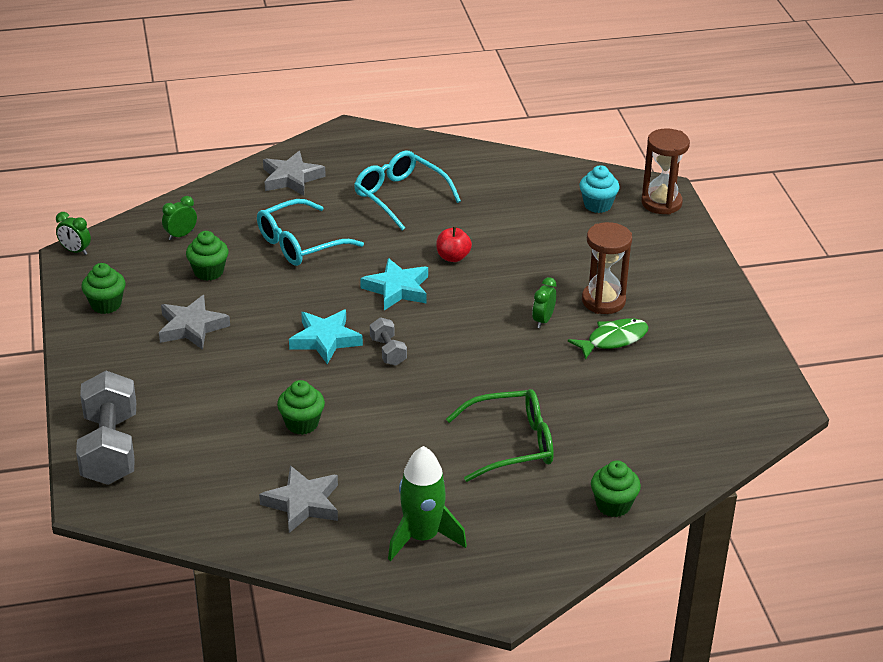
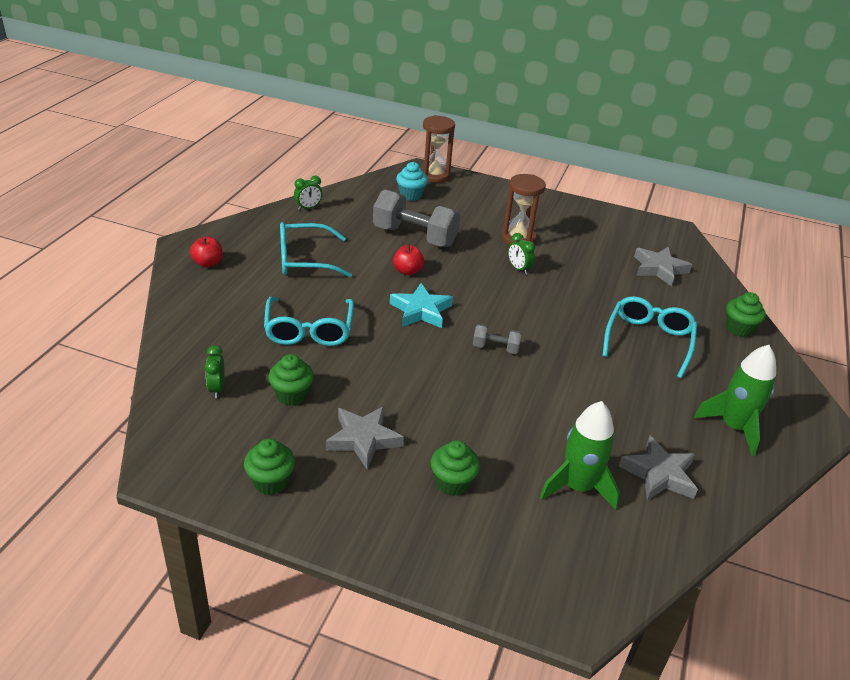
camera: 60 degrees left, 0 degrees up
(75, 251) = (157, 468): green clock -> green clock (308, 208)
(110, 449) = (503, 572): grey dumbbell -> grey dumbbell (414, 236)
(240, 459) = (577, 487): none -> green rocket
(291, 178) = (212, 296): grey star -> grey star (659, 269)
(302, 424) = (553, 431): green cupcake -> green cupcake (452, 483)
(325, 340) = (452, 372): turquoise star -> none
(334, 154) = (208, 263): none -> red apple
(511, 444) = (648, 341): green glasses -> turquoise glasses
(613, 340) = (563, 253): green fish -> none

